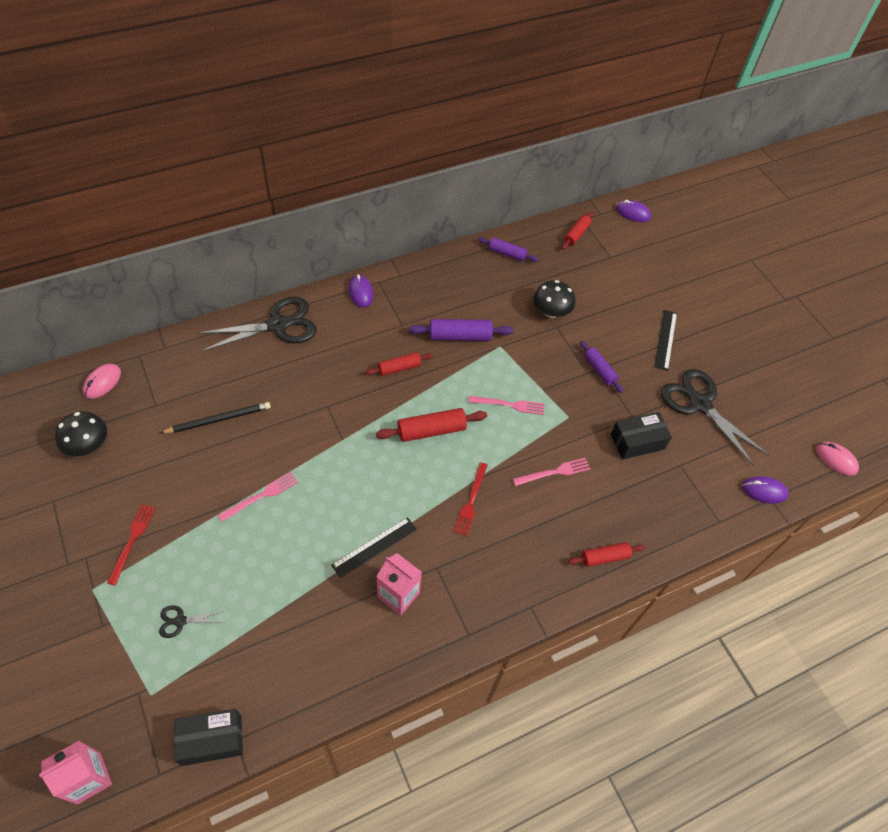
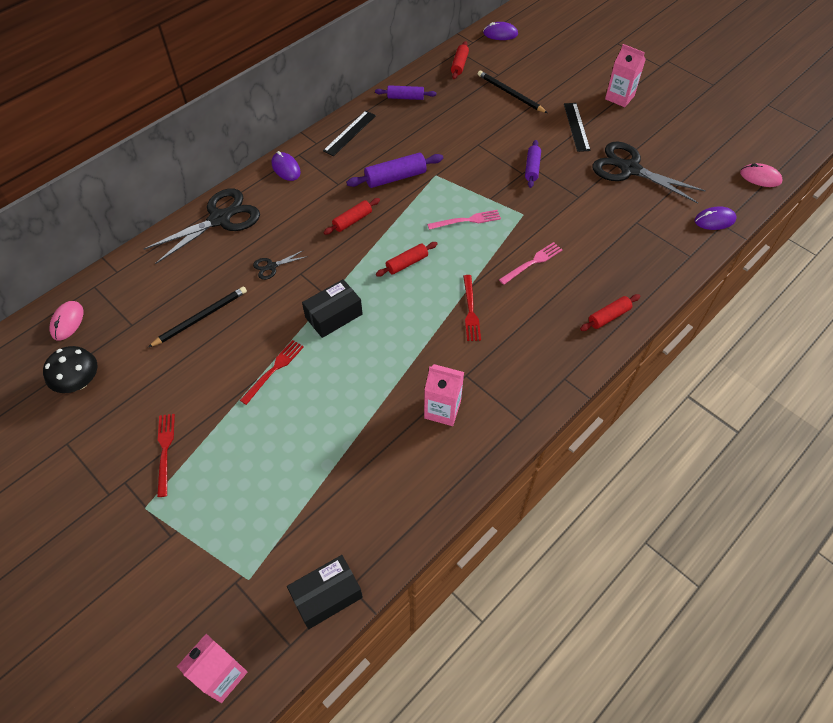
camera: 15 degrees left, 0 degrees up
(180, 621) = (247, 504): black scissors -> black scissors (272, 266)
(261, 496) = (274, 370): pink fork -> red fork
(374, 547) = (401, 377): black ruler -> black ruler (349, 133)
(431, 430) = (407, 263): red rolling pin -> red rolling pin, size x0.66
(551, 311) = (467, 133): black mushroom -> none
(599, 370) = (532, 168): purple rolling pin -> purple rolling pin turned 60 degrees clockwise
(613, 282) = (510, 93): none -> black pencil
(637, 442) = (591, 215): black box -> black box (334, 316)
(725, 321) = (619, 97): none -> pink carton

